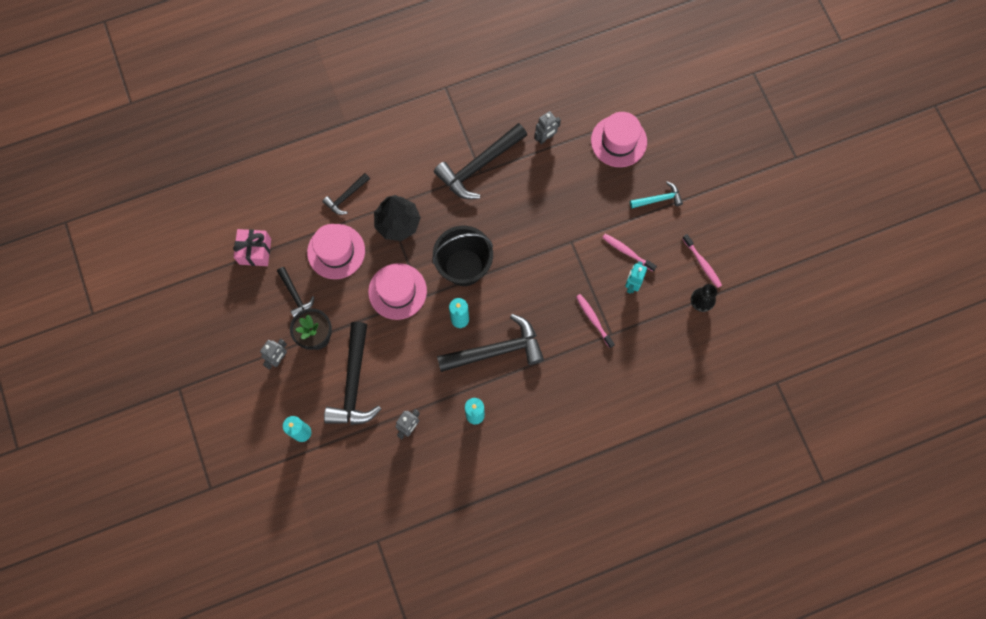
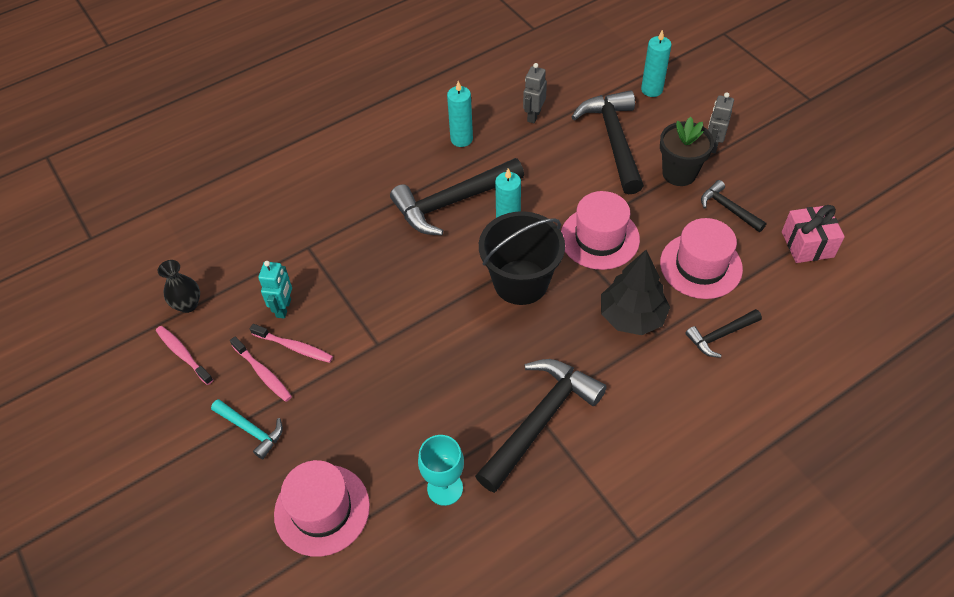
camera: 170 degrees right, 20 degrees down
(346, 196) = (720, 335): black hammer -> black hammer turned 150 degrees counterclockwise
(545, 138) = (445, 488): grey robot -> turquoise goblet
(593, 320) = (332, 258): pink toothbrush -> pink toothbrush (263, 373)
(658, 199) = (251, 430): turquoise hammer -> turquoise hammer turned 120 degrees counterclockwise

